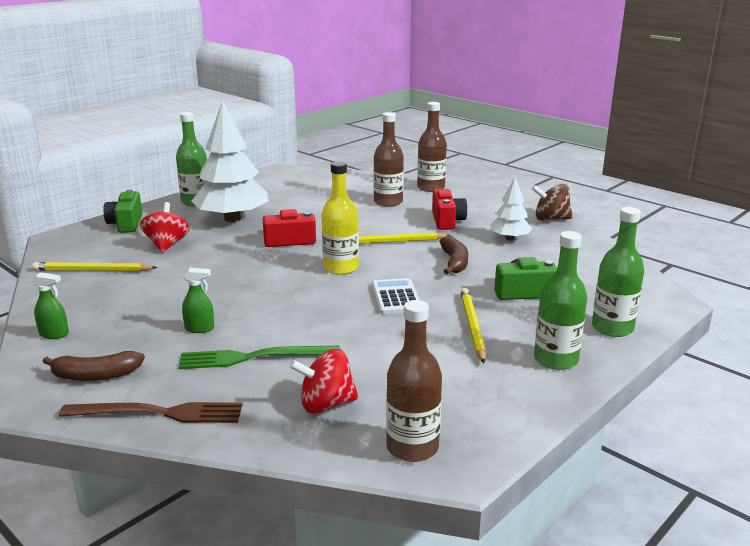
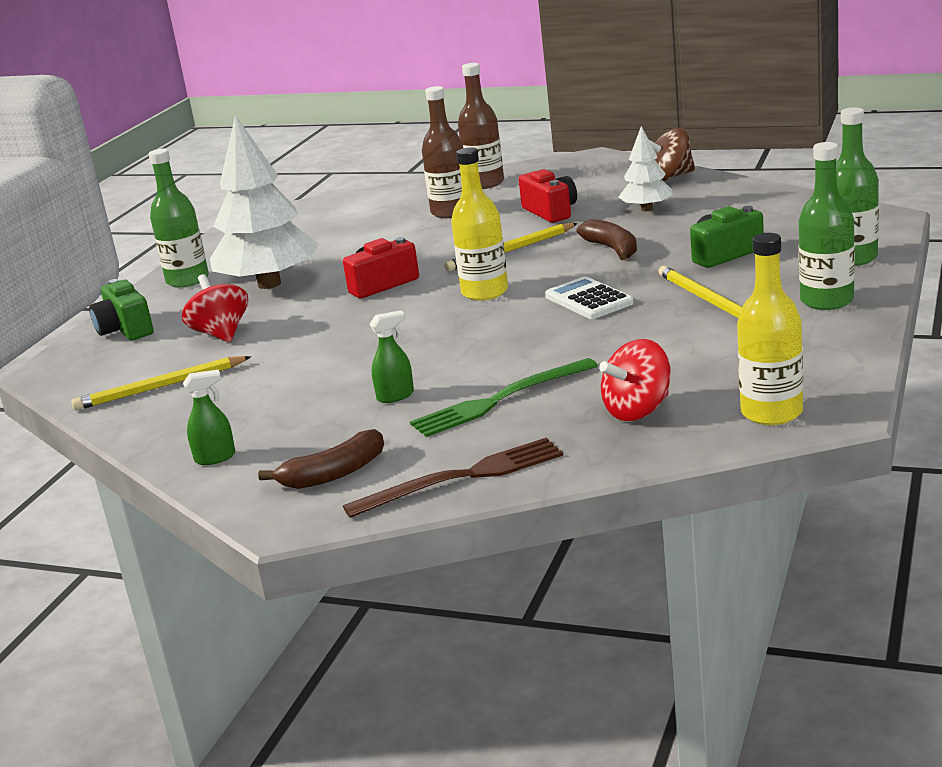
camera: 20 degrees left, 0 degrees up
(412, 447) = (771, 413): brown bottle -> yellow bottle

